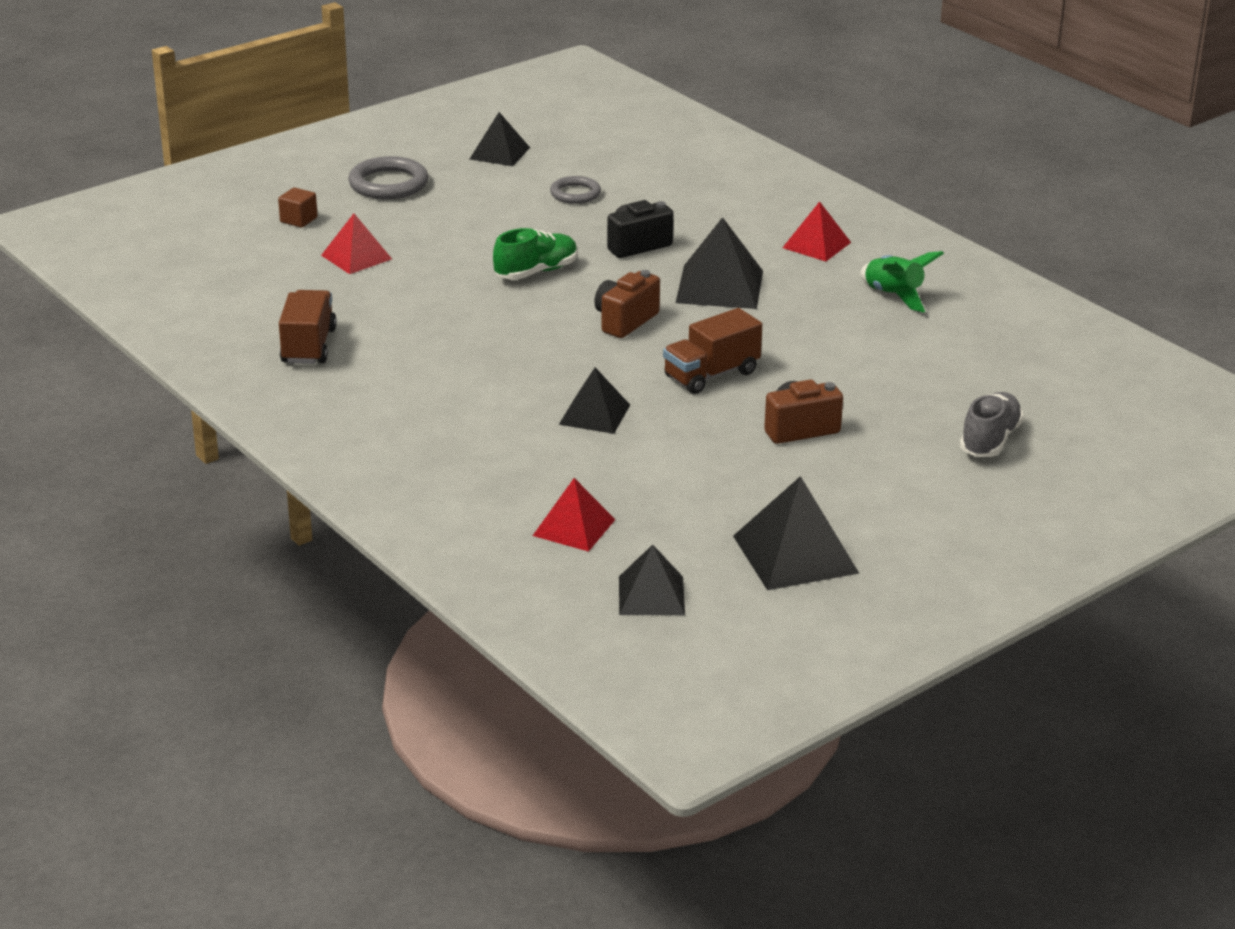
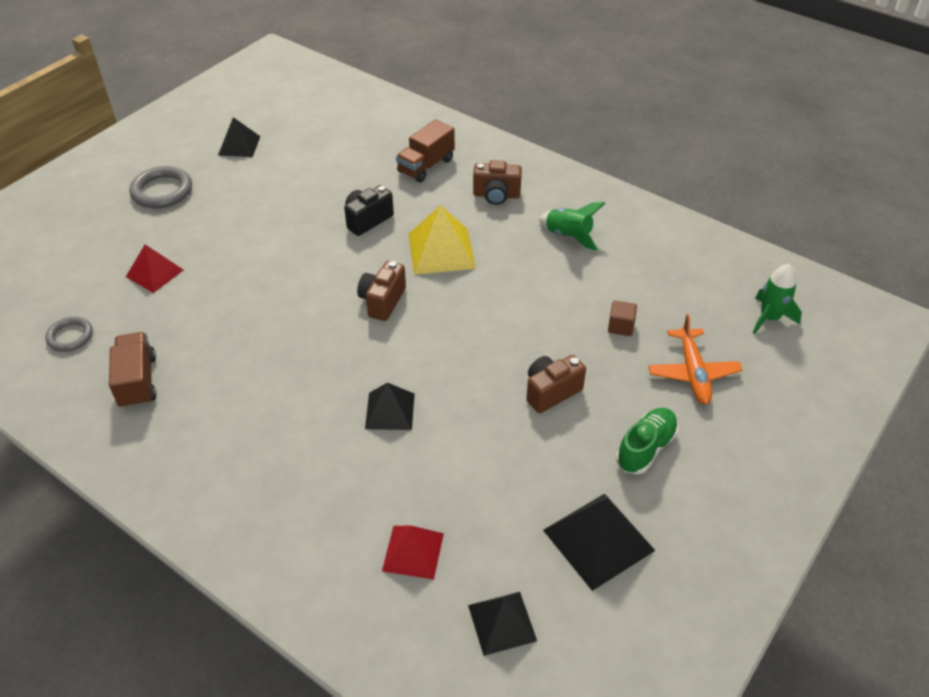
camera: 15 degrees left, 15 degrees up
(298, 220) = (99, 241): brown cube -> brown cube (620, 326)
(536, 272) = (300, 262): green shoe -> green shoe (645, 448)
(575, 194) = (306, 176): grey ring -> grey ring (70, 336)
(711, 375) = (465, 346): brown truck -> brown truck (426, 166)
(719, 286) = (441, 250): black pyramid -> yellow pyramid
(816, 245) = (496, 195): red pyramid -> brown camera
(990, 440) = (693, 373): grey shoe -> orange plane
(1122, 408) = (769, 318): none -> green rocket

